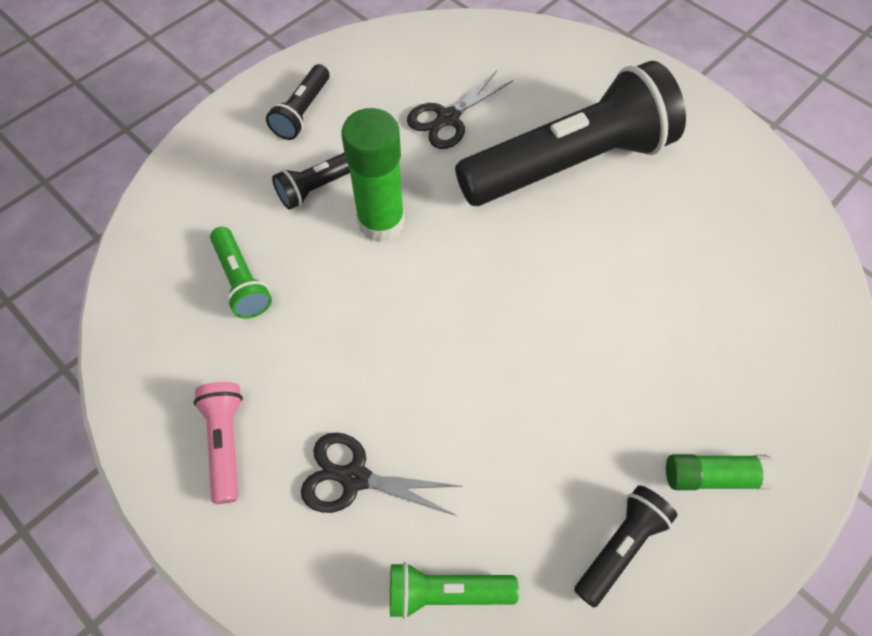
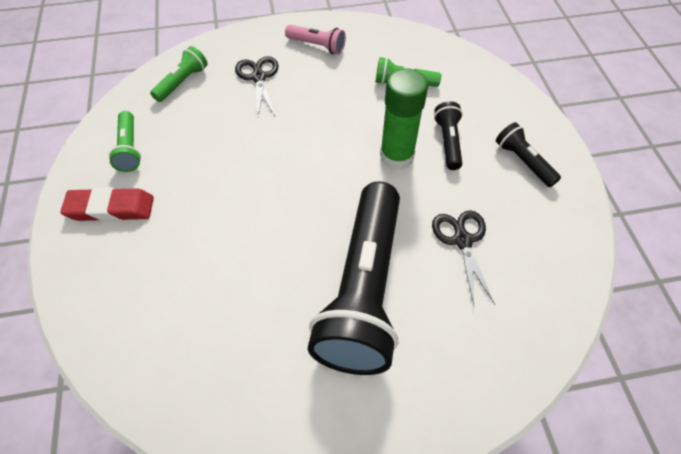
camera: 125 degrees right, 5 degrees down
(355, 478) = (258, 77): black scissors -> black scissors turned 60 degrees counterclockwise
(620, 546) = (129, 148): black flashlight -> green flashlight
(712, 476) = (111, 208): green glue stick -> red eraser

